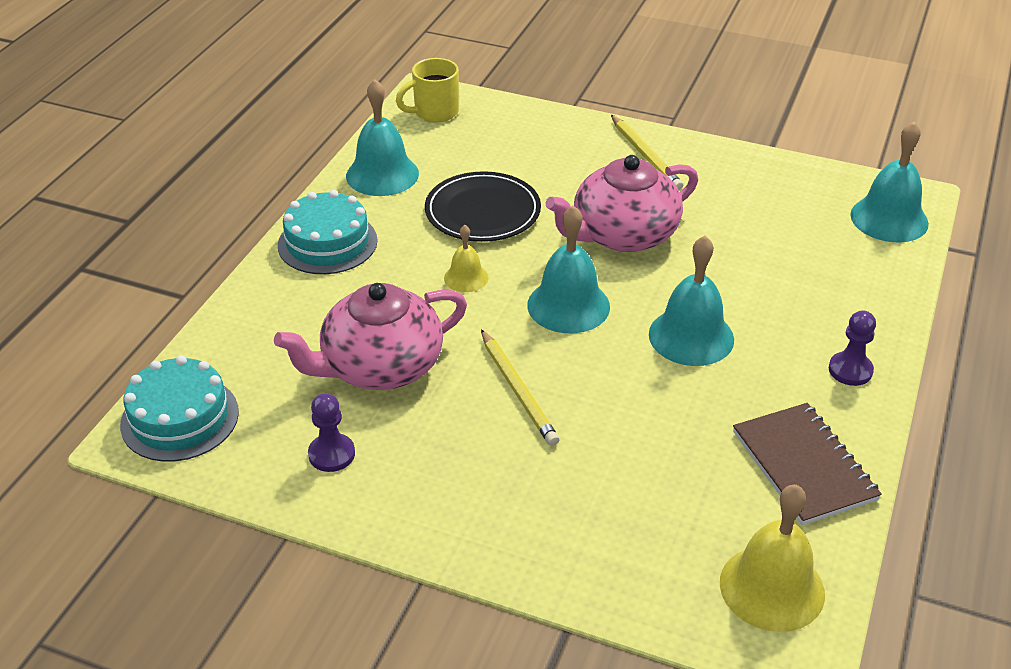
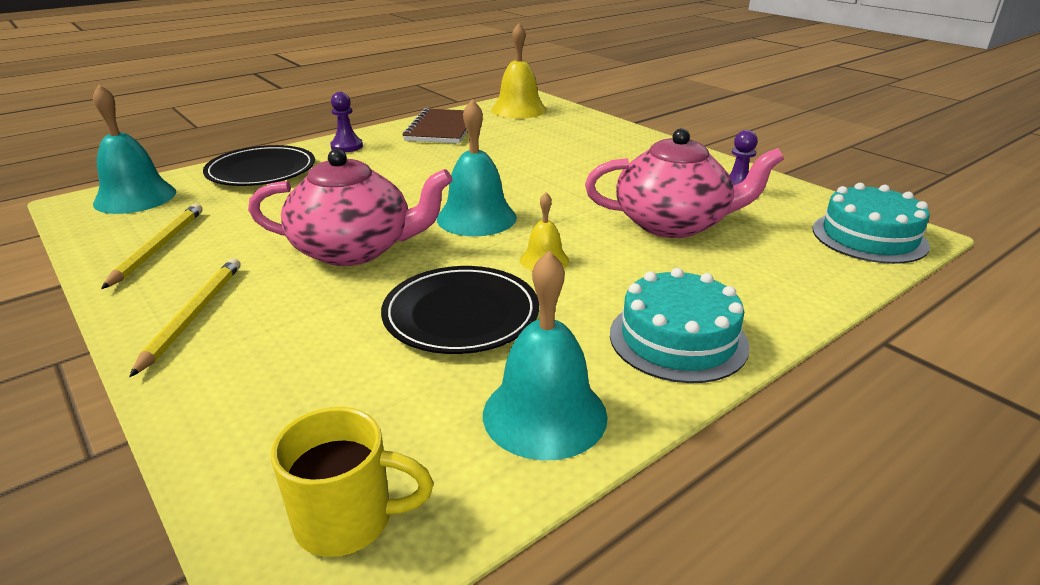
camera: 150 degrees left, 10 degrees down
(517, 390) = (572, 187): yellow pencil -> yellow pencil (158, 247)
(691, 336) = (413, 180): turquoise bell -> none
(857, 292) = (261, 171): none -> black plate

